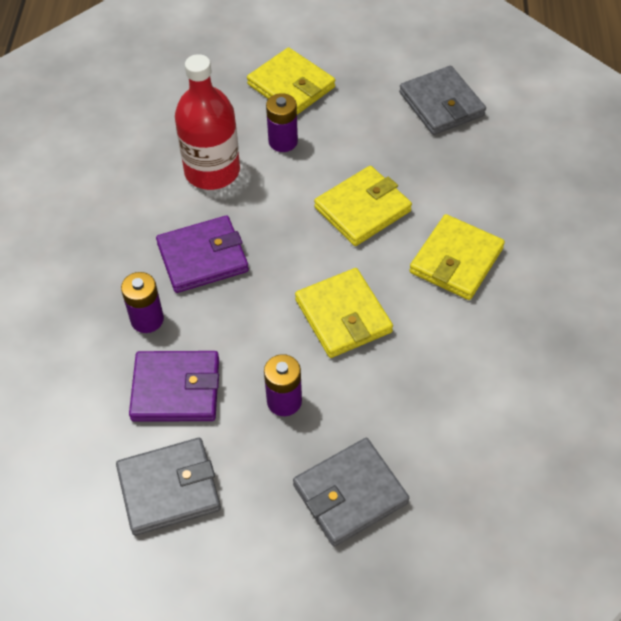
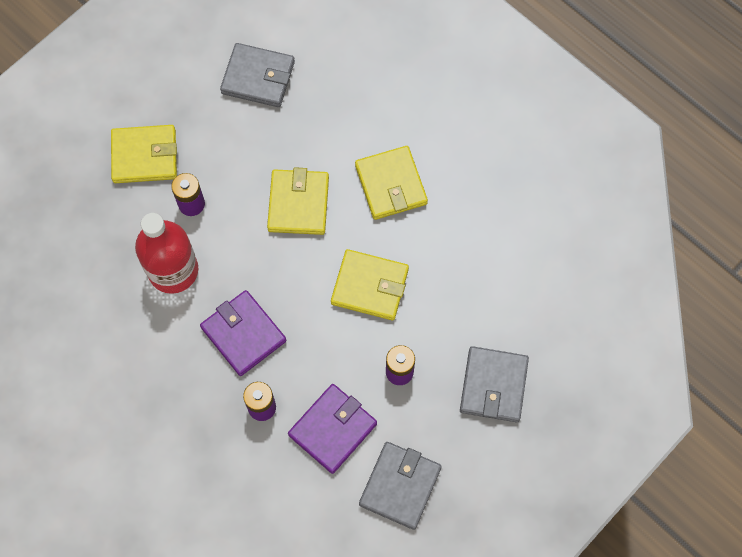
camera: 50 degrees left, 15 degrees up
(203, 257) = (243, 334): purple wallet -> purple wallet turned 60 degrees counterclockwise

